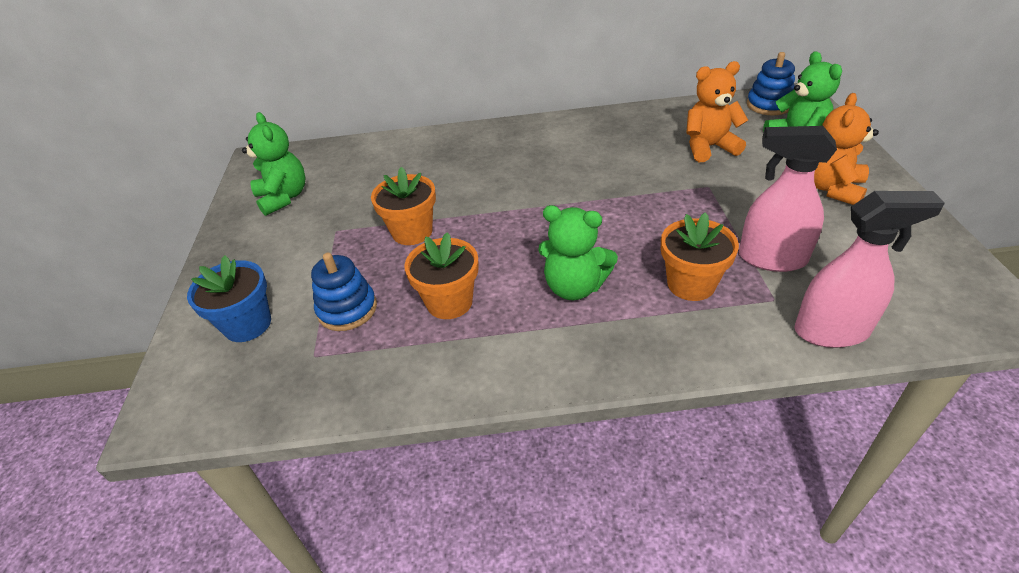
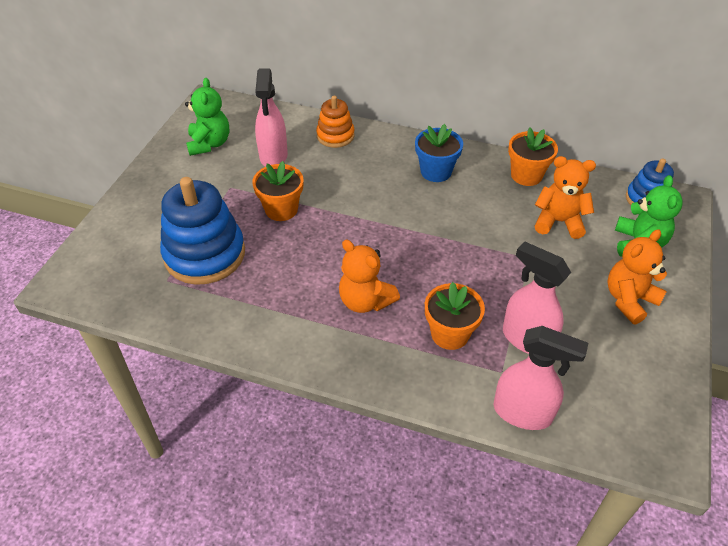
camera: 20 degrees right, 5 degrees up
(247, 324) = (138, 239): blue flower pot -> blue flower pot (436, 171)
(347, 309) = (205, 254): blue stacking toy -> blue stacking toy, size x1.80
(369, 186) = (273, 156): none -> pink spray bottle
(426, 147) = (335, 136): none -> orange stacking toy
(449, 302) = (273, 277): orange flower pot -> orange flower pot (526, 175)
(574, 287) = (365, 301): green teddy bear -> orange teddy bear

